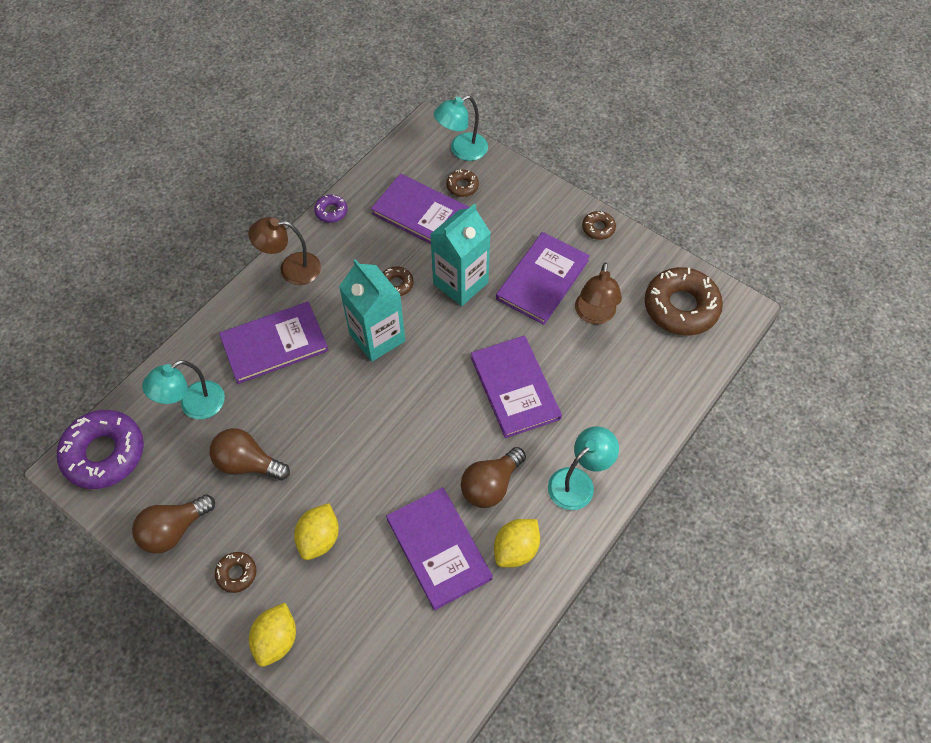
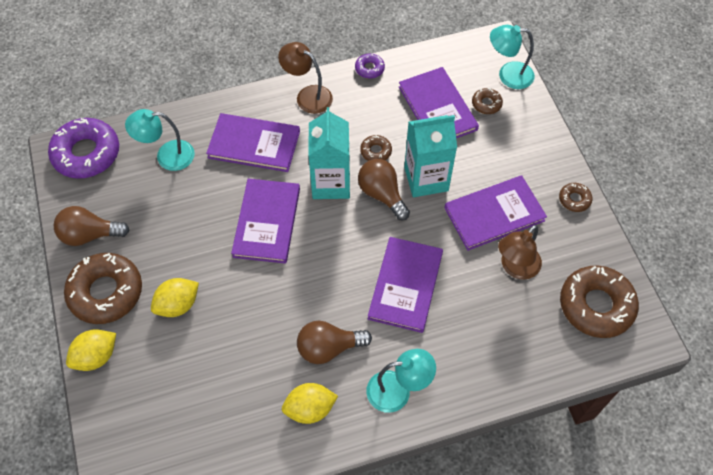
camera: 35 degrees right, 0 degrees up
(236, 573) = (106, 292): brown donut -> brown donut, size x2.17
(248, 463) = (171, 219): brown light bulb -> brown light bulb (382, 194)
(438, 548) = (254, 369): purple book -> purple book (267, 222)

